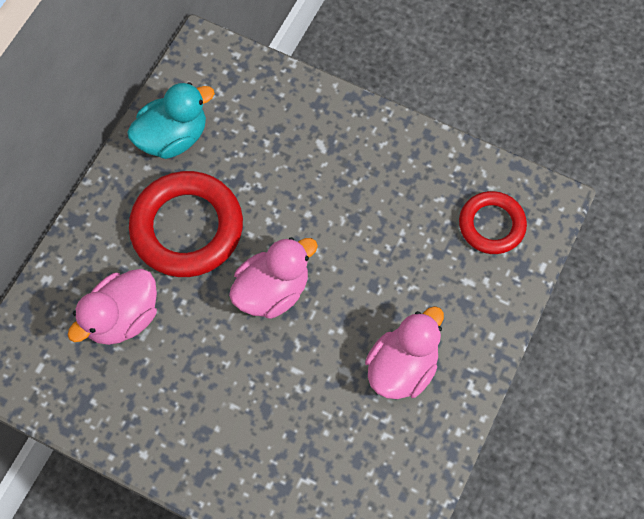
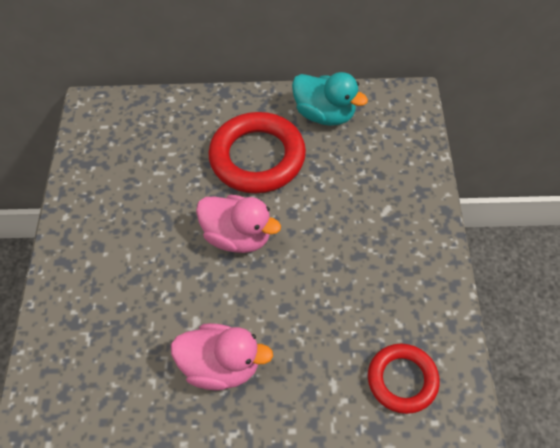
camera: 65 degrees right, 10 degrees down
(123, 317) = (164, 154): pink duck -> none

